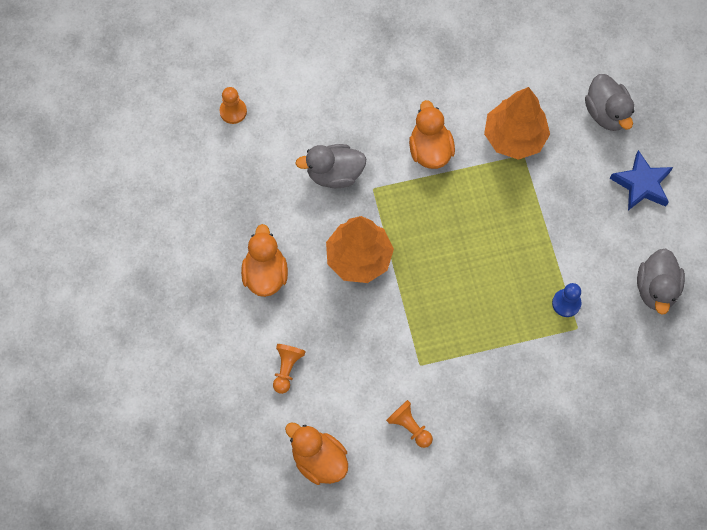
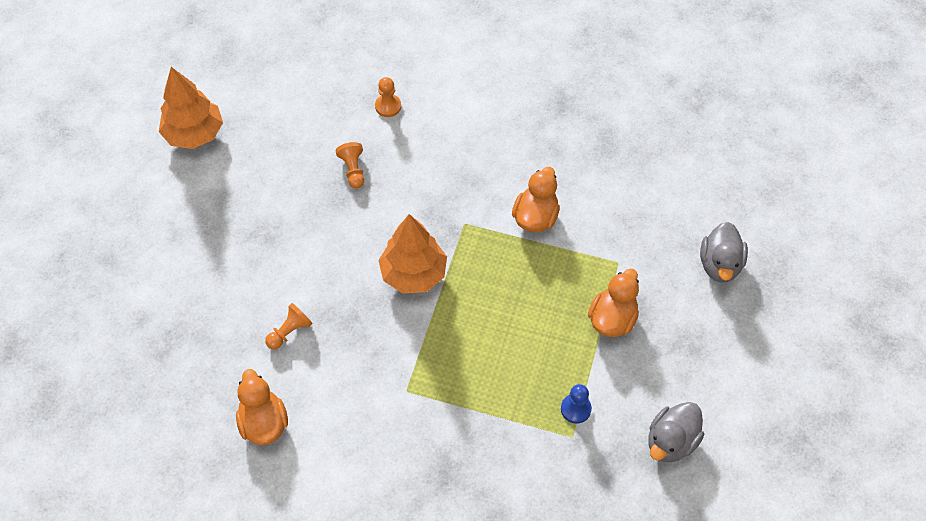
camera: 30 degrees right, 10 degrees down
(265, 274) = (325, 246): orange duck -> orange duck (612, 319)
(334, 174) = (439, 196): grey duck -> none
(409, 426) = (361, 438): orange pawn -> orange pawn (353, 170)
(514, 137) = (619, 243): orange tree -> orange tree (194, 134)
(641, 184) = (715, 342): blue star -> none

